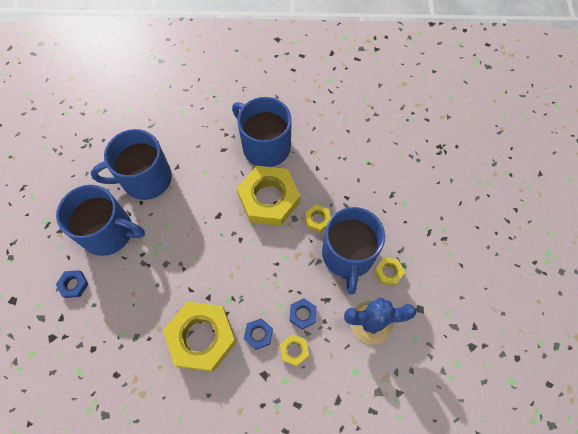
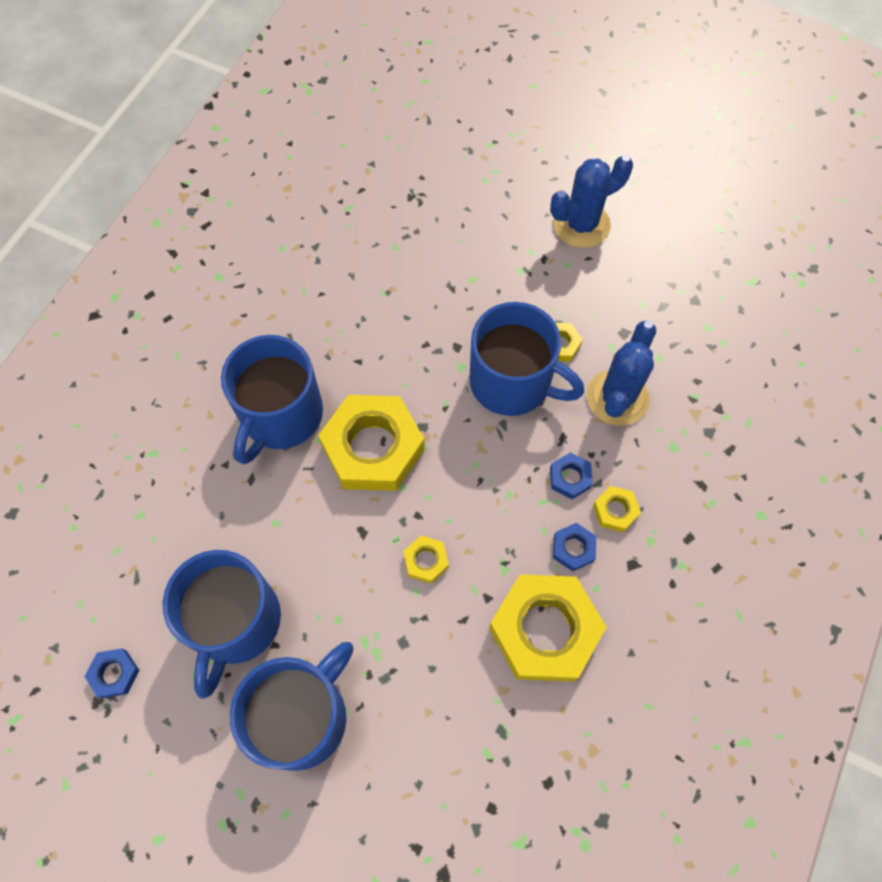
camera: 65 degrees left, 0 degrees up
(74, 285) = (368, 808): blue nut -> blue nut (114, 674)
(265, 146) = (281, 415): blue mug -> blue mug turned 45 degrees counterclockwise
(317, 219) = (440, 396): yellow nut -> yellow nut (426, 561)
(483, 251) = (581, 225): none -> blue cactus

